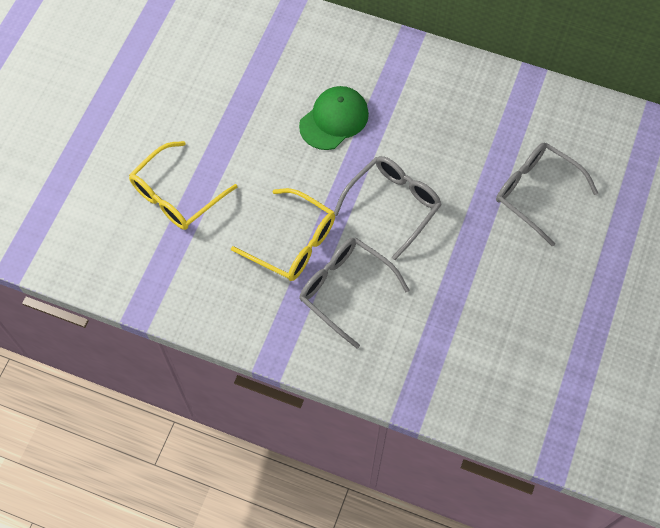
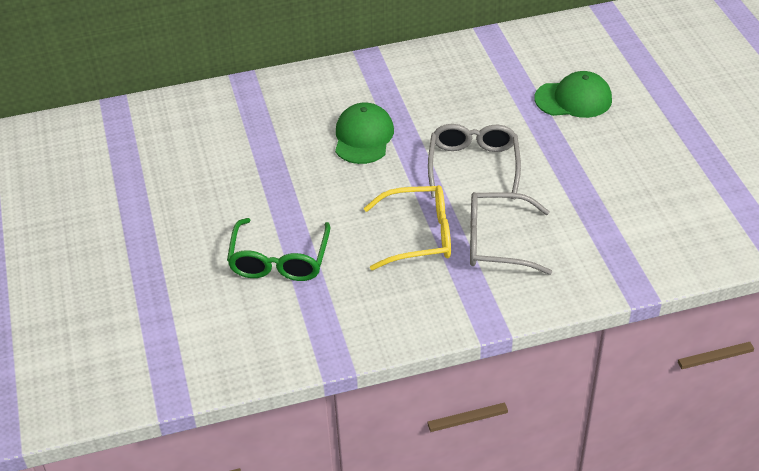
camera: 35 degrees left, 20 degrees down
(176, 195) = (279, 260): yellow glasses -> green glasses
(536, 192) = (573, 99): grey glasses -> green cap

